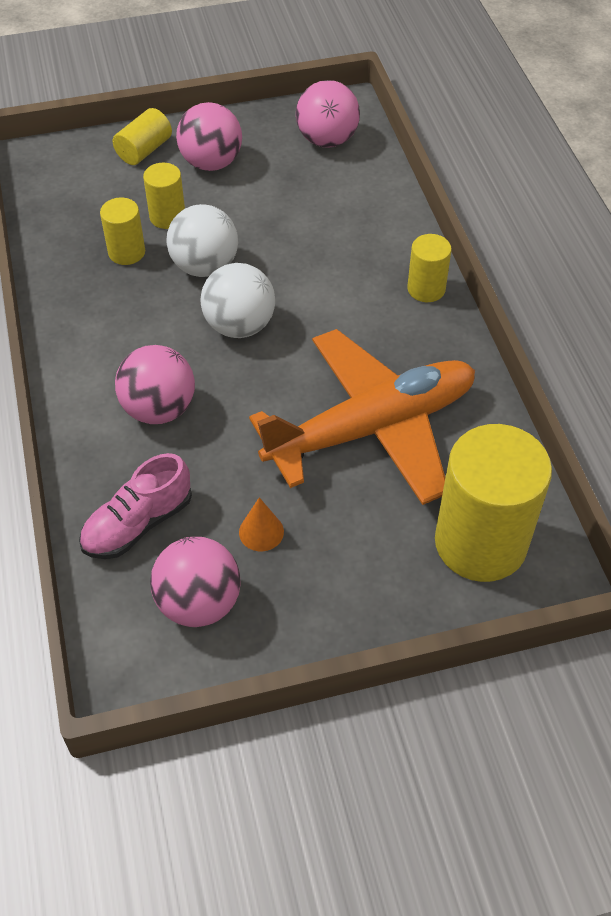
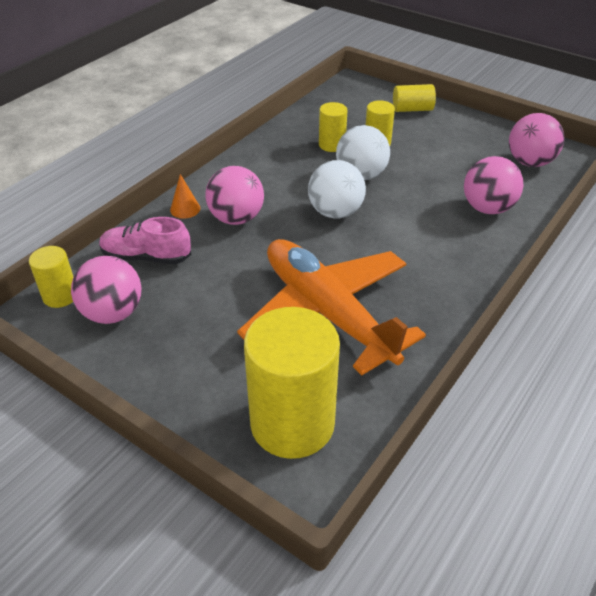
camera: 50 degrees right, 10 degrees down
(211, 163) = (440, 134): pink ball -> pink ball (487, 208)
(261, 532) = (191, 309): orange cone -> orange cone (185, 209)
(372, 428) = (327, 312): orange plane -> orange plane turned 150 degrees counterclockwise
(426, 289) = (476, 271): yellow cylinder -> yellow cylinder (60, 296)

